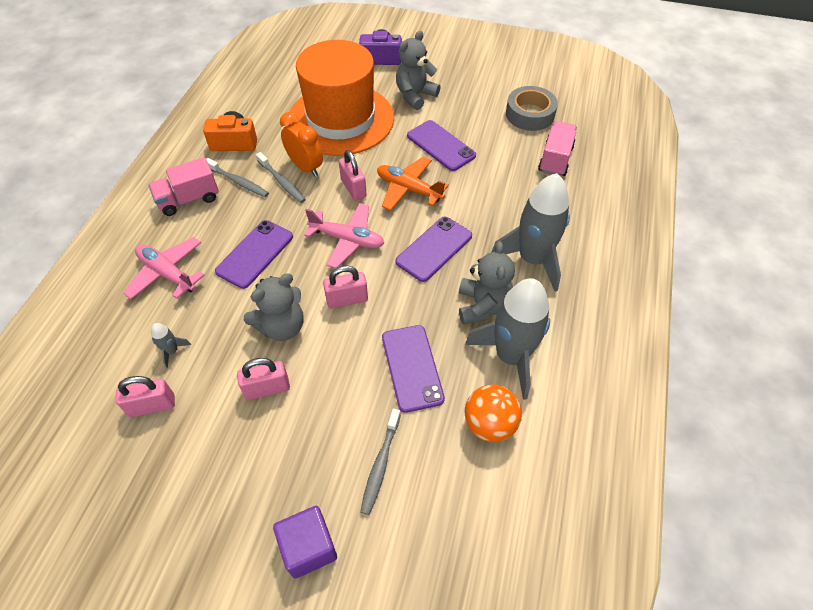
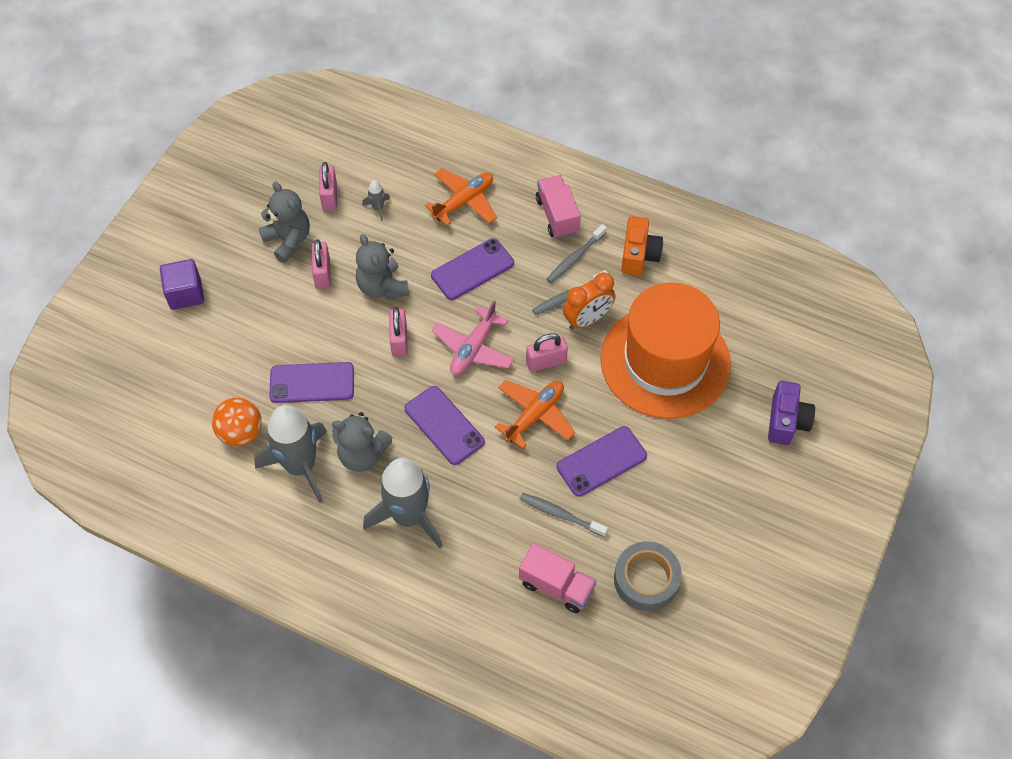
camera: 100 degrees right, 5 degrees up
(167, 273) = (464, 202): pink plane -> orange plane
(255, 254) = (472, 269): purple phone -> purple phone turned 75 degrees counterclockwise
(380, 464) = (232, 347): grey toothbrush -> grey toothbrush (560, 514)
(415, 95) = (701, 449): grey teddy bear -> grey teddy bear (288, 240)

